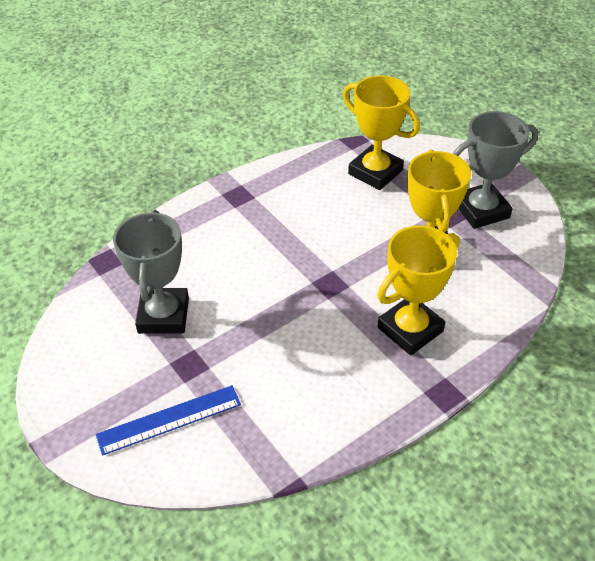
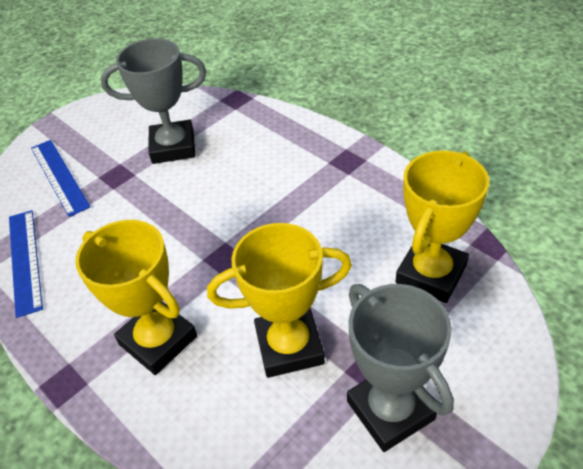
camera: 85 degrees right, 0 degrees up
(294, 440) = (25, 260): none -> blue ruler

